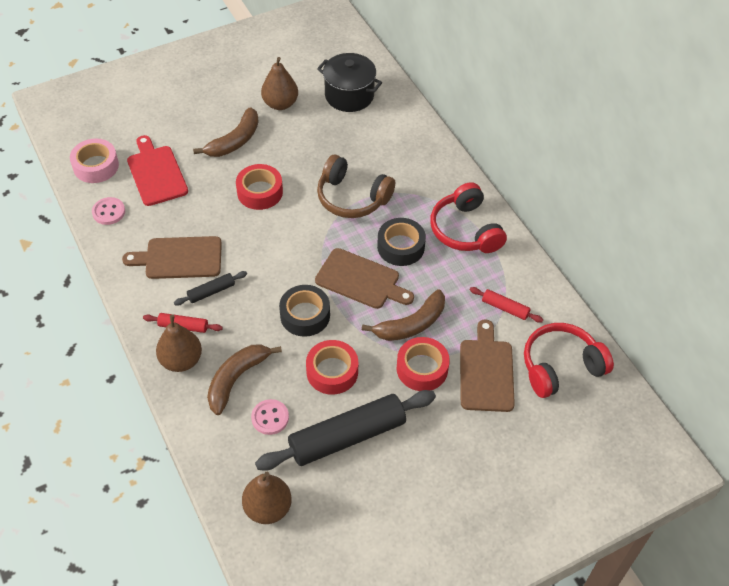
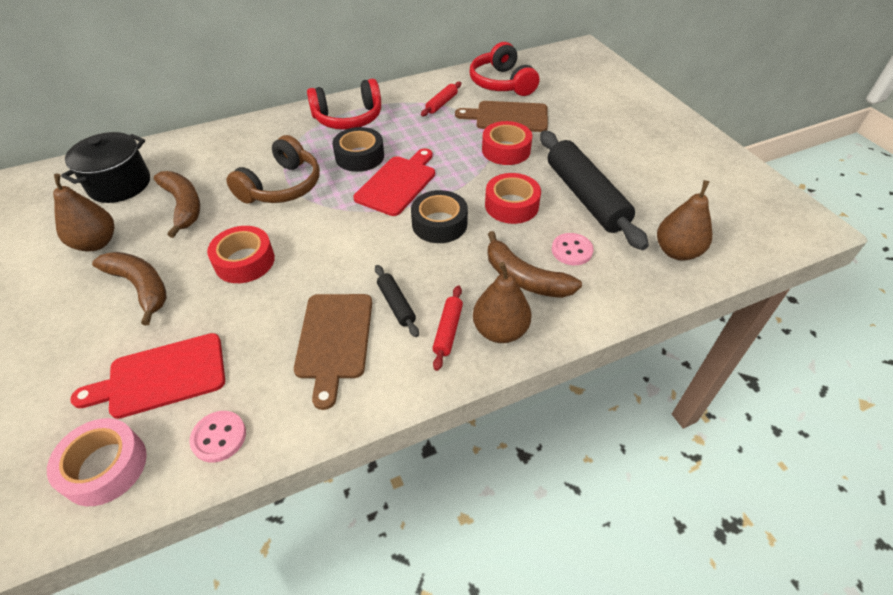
camera: 85 degrees left, 5 degrees down
(360, 280) = (398, 183): brown cutting board -> red cutting board
(411, 324) = (456, 154): brown banana -> brown banana (183, 206)

